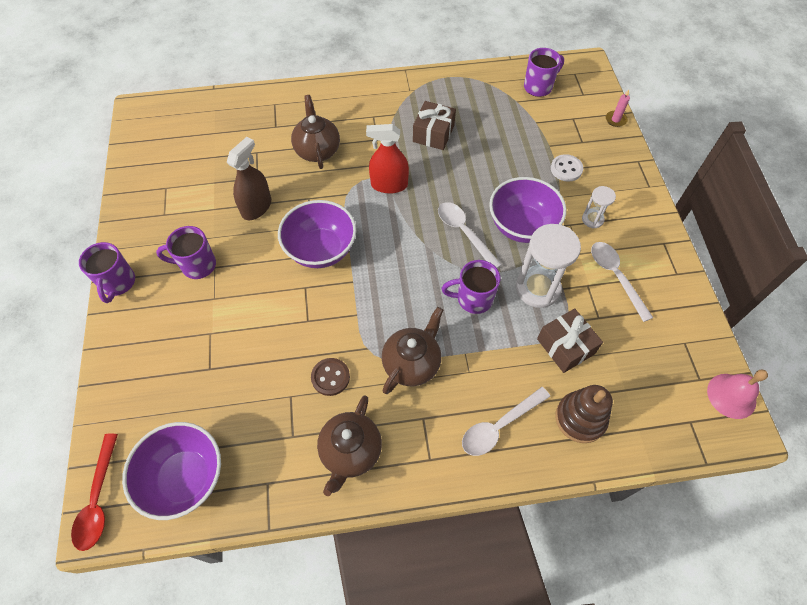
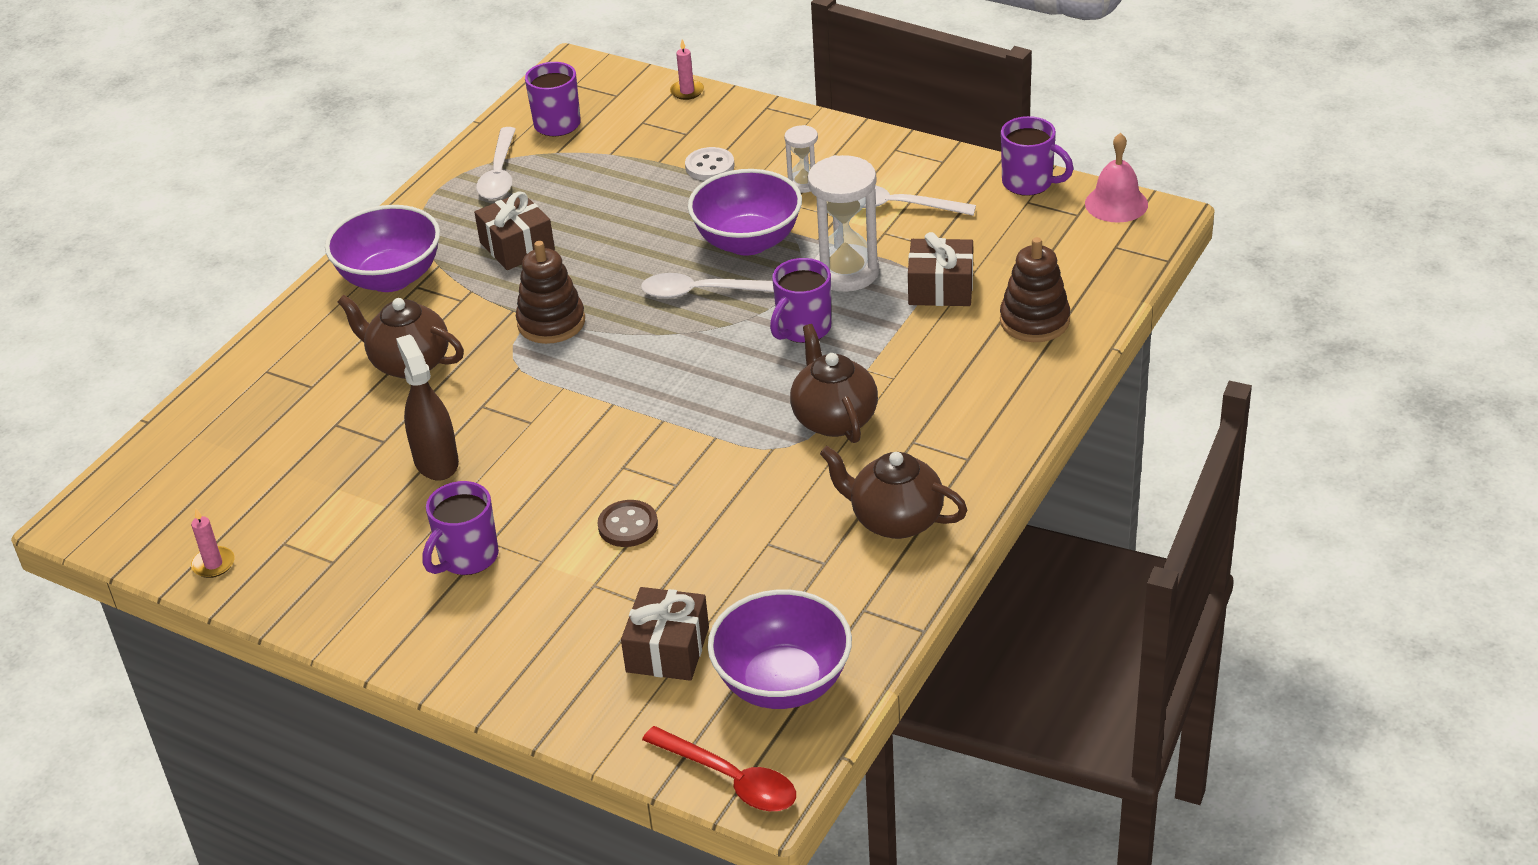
camera: 50 degrees left, 20 degrees down
(118, 283) = (402, 652): purple mug -> purple mug (1029, 183)
(137, 172) = (213, 564): none -> pink candle
(181, 401) = (667, 650): none -> brown gift
(321, 250) = (581, 428): purple bowl -> purple bowl (391, 278)
(330, 377) = (779, 497): brown button -> brown button (628, 526)
(350, 452) = (895, 520): brown teapot -> brown teapot turned 150 degrees clockwise
(389, 185) = (551, 322): red spray bottle -> brown stacking toy
(499, 426) = (982, 385): white spoon -> white spoon (499, 174)

